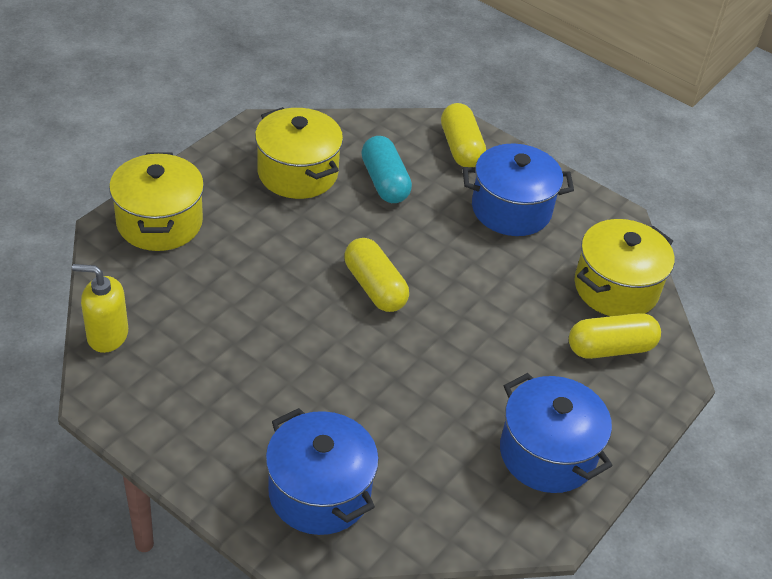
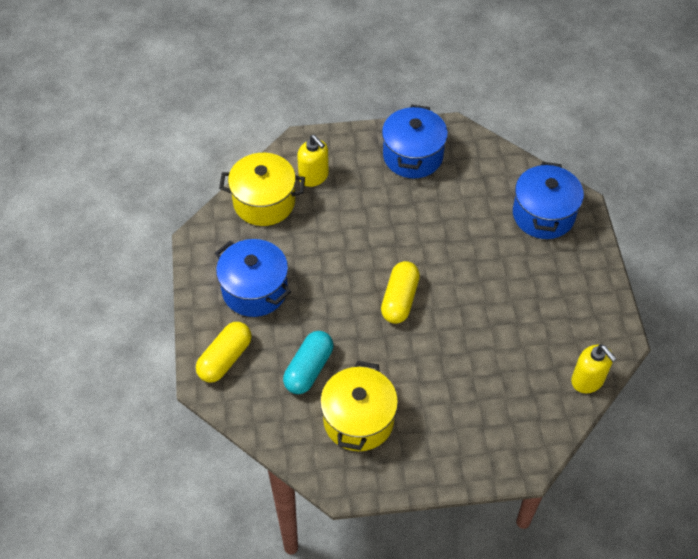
camera: 130 degrees left, 10 degrees up
(159, 222) = (490, 445): yellow pot -> none
(610, 348) = (314, 176): yellow capsule -> yellow soap dispenser

